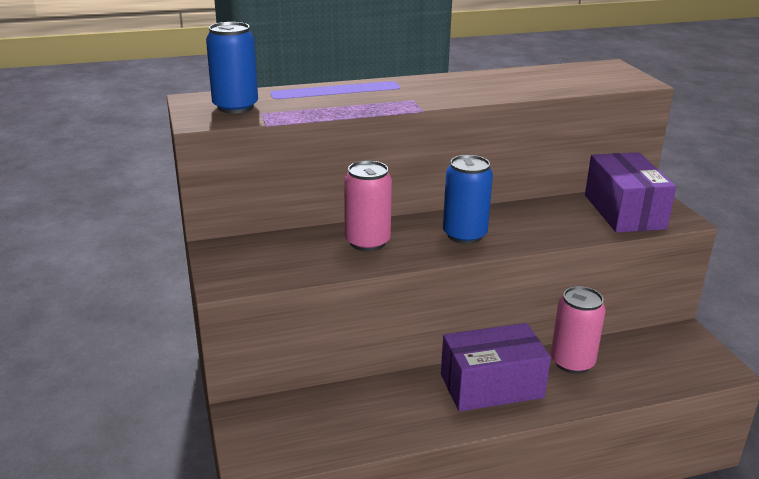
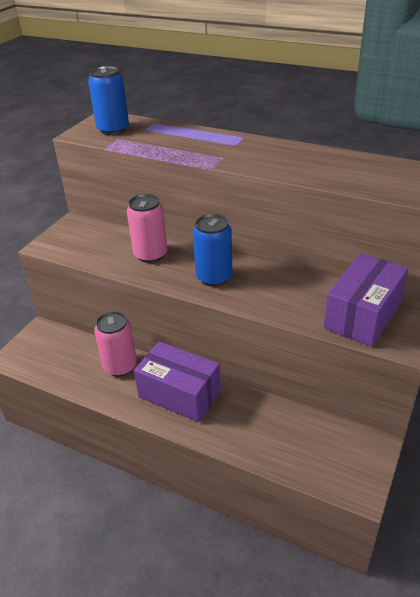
camera: 45 degrees right, 10 degrees up
(572, 362) = (253, 411): pink can -> pink can (120, 366)

